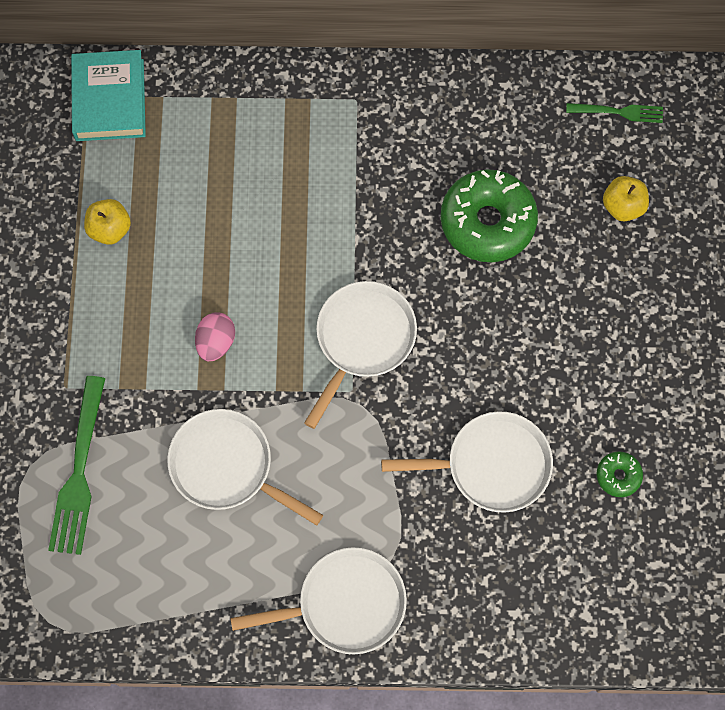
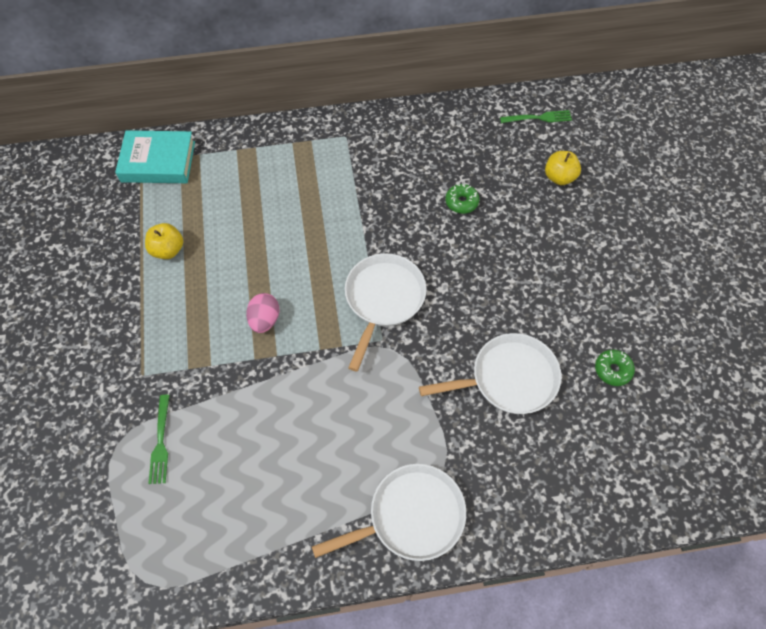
camera: 10 degrees left, 10 degrees down
(79, 472) = (160, 442): green fork -> green fork, size x0.58
(109, 100) = (158, 162): turquoise book -> turquoise book turned 75 degrees counterclockwise
(227, 466) = (288, 416): white pan -> none
(487, 222) = (461, 202): green donut -> green donut, size x0.45

